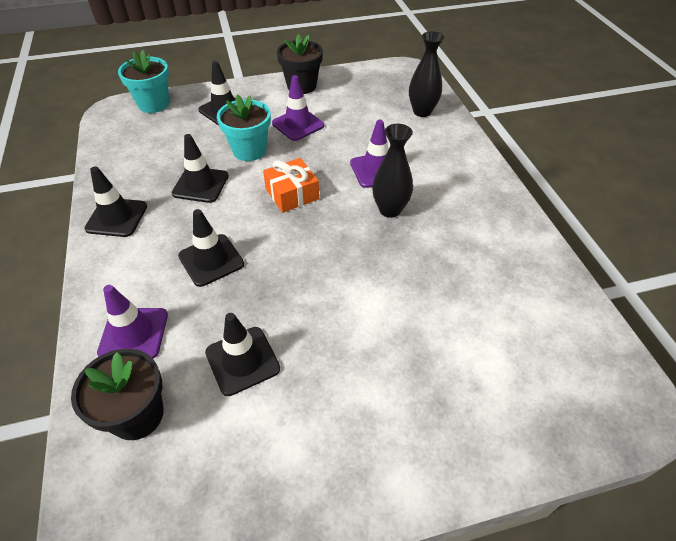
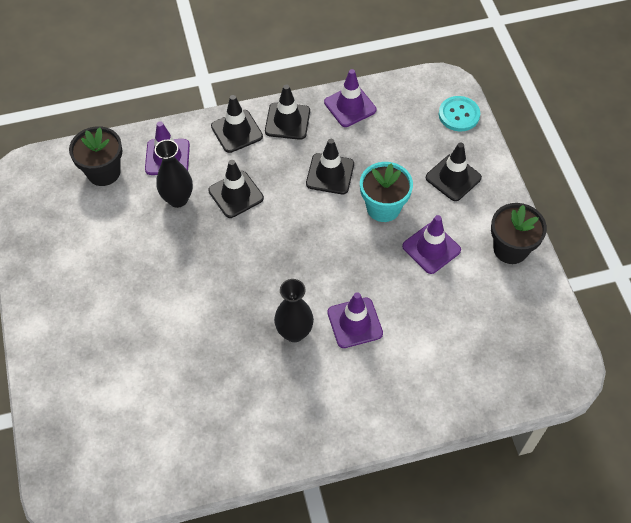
camera: 90 degrees right, 10 degrees up
(115, 170) = (350, 106): none -> purple traffic cone
(154, 104) = (459, 115): turquoise flower pot -> turquoise button
(242, 360) = (138, 226): black traffic cone -> black traffic cone (236, 131)
(292, 194) = (317, 248): orange gift -> none
(422, 112) = (467, 378): black vase -> black vase (178, 199)

